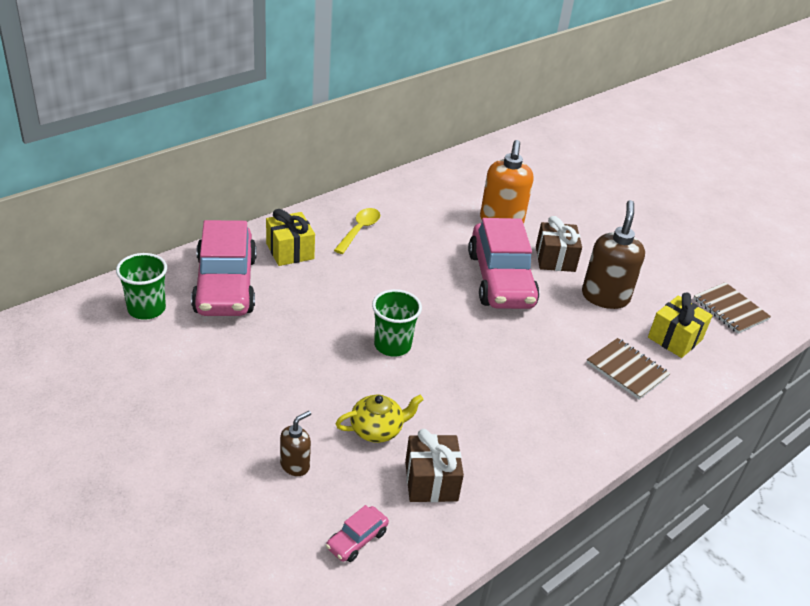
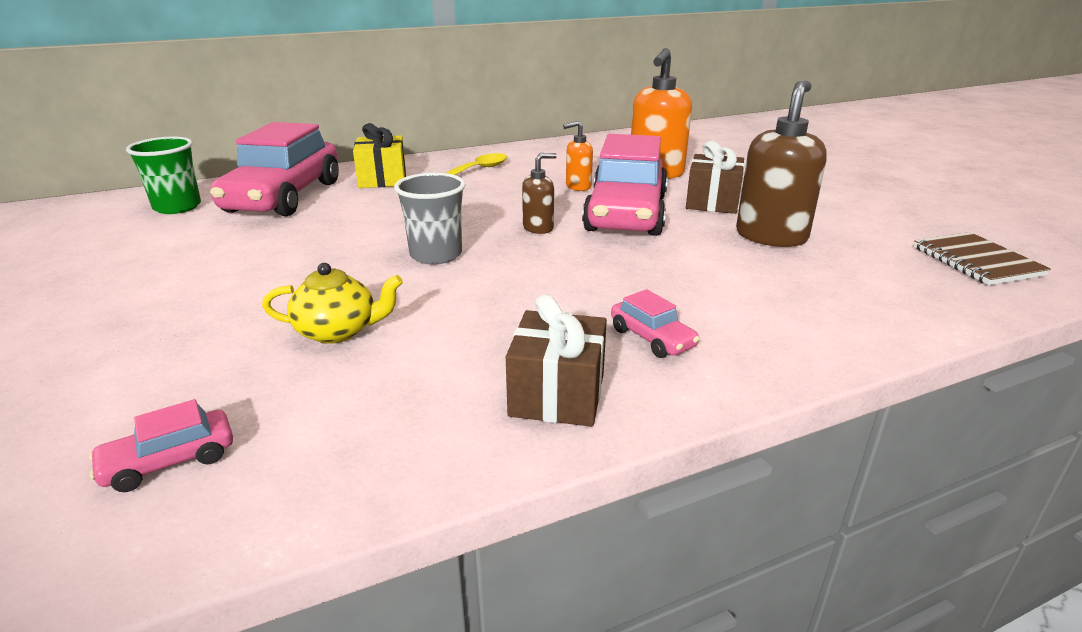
camera: 20 degrees right, 10 degrees down
(295, 465) = (181, 355): brown soap dispenser -> brown soap dispenser (538, 228)
(392, 345) = (436, 255): green cup -> grey cup
(431, 481) = (366, 400): brown gift -> brown gift (557, 395)
(451, 247) = (578, 186): none -> orange soap dispenser
(564, 408) = (652, 338): none -> pink car
(627, 370) = (779, 307): brown notebook -> none
(675, 338) = (873, 282): yellow gift -> none

